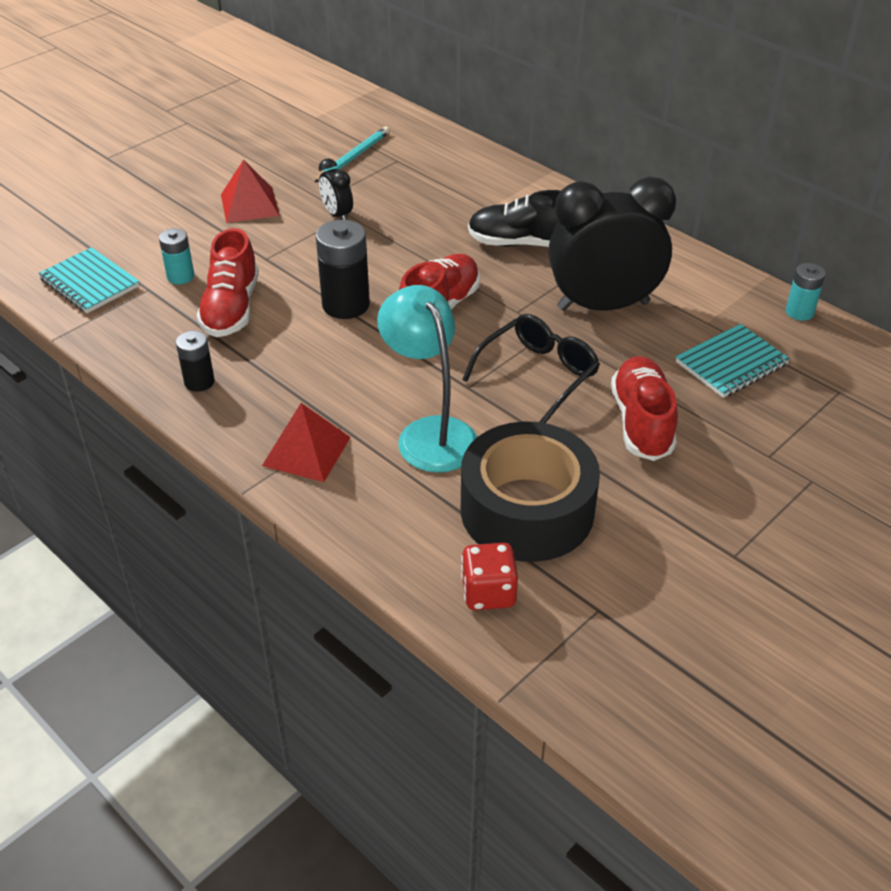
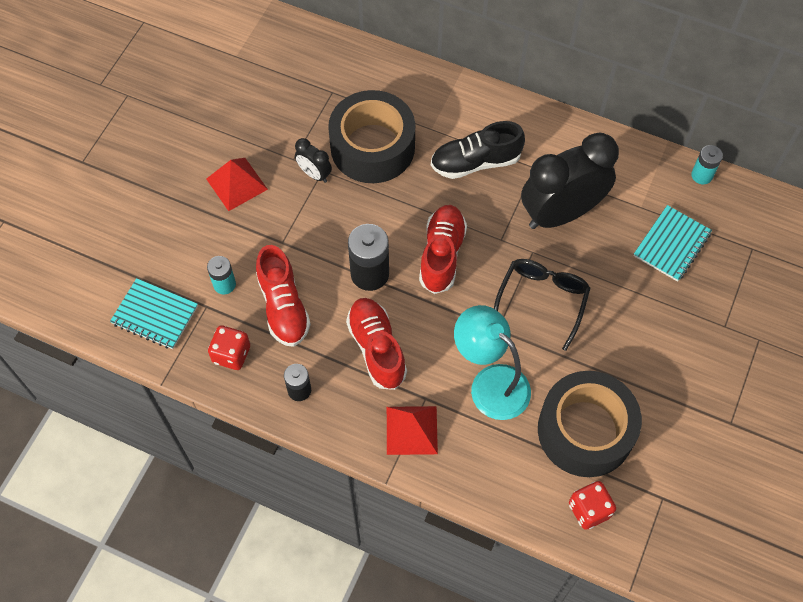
camera: 20 degrees left, 20 degrees up
(146, 333) = (231, 354): none -> red dice
(353, 157) = (294, 99): turquoise pencil -> none
(414, 208) = (372, 147): none -> black tape
(641, 422) = (630, 323): red shoe -> red shoe (376, 348)

